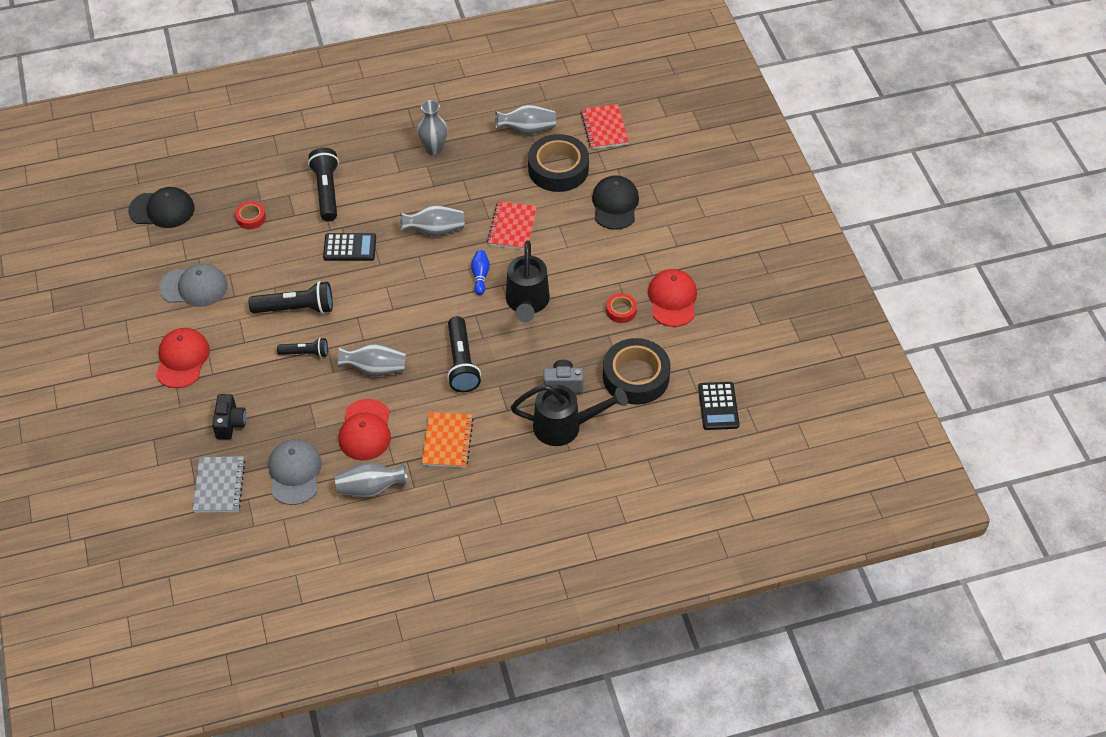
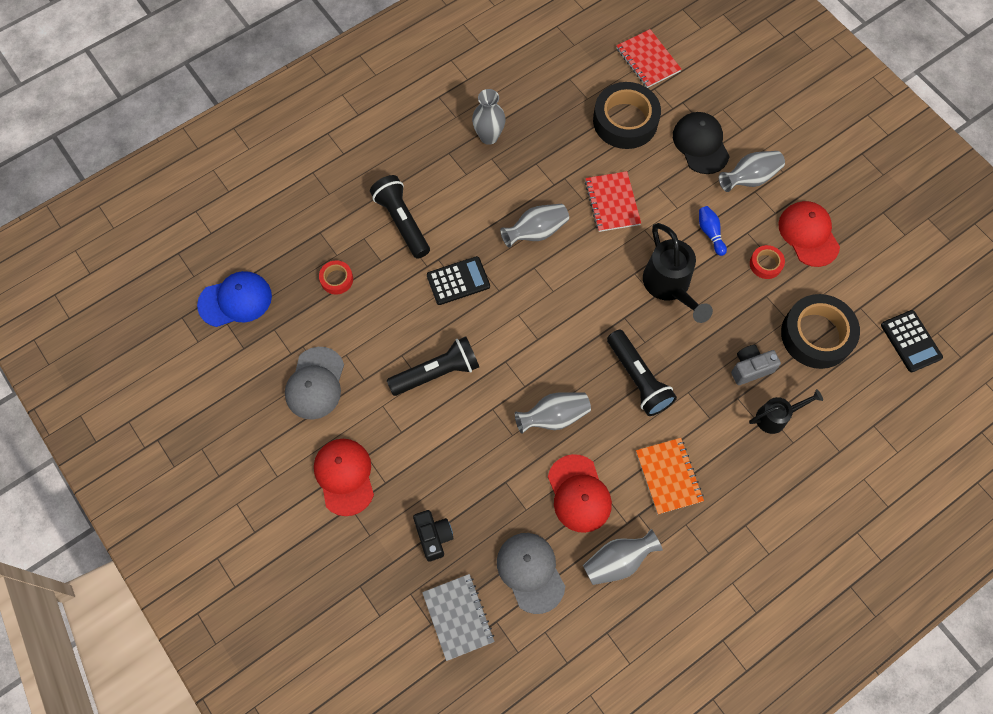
camera: 20 degrees left, 15 degrees up
(162, 209) = (235, 300): black cap -> blue cap
(194, 287) = (315, 383): grey cap -> grey cap turned 120 degrees clockwise
(305, 353) = (472, 423): black flashlight -> none
(480, 276) = (607, 270): blue bowling pin -> blue bowling pin (710, 233)
(527, 129) = (572, 85): grey vase -> grey vase (749, 178)
(565, 426) = (776, 417): black watering can -> black watering can, size x0.61

